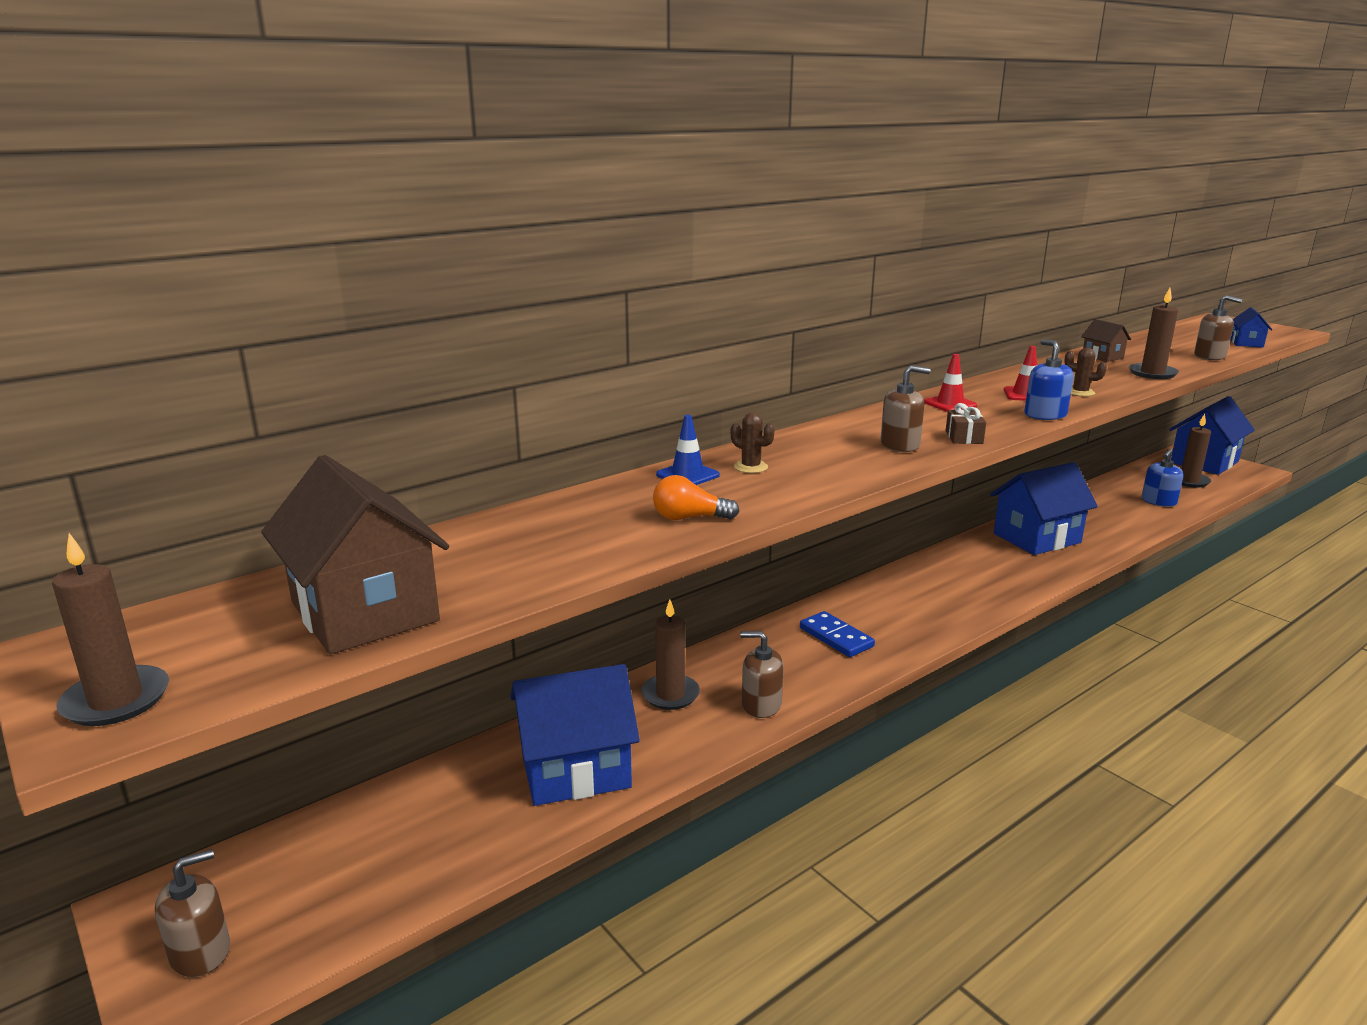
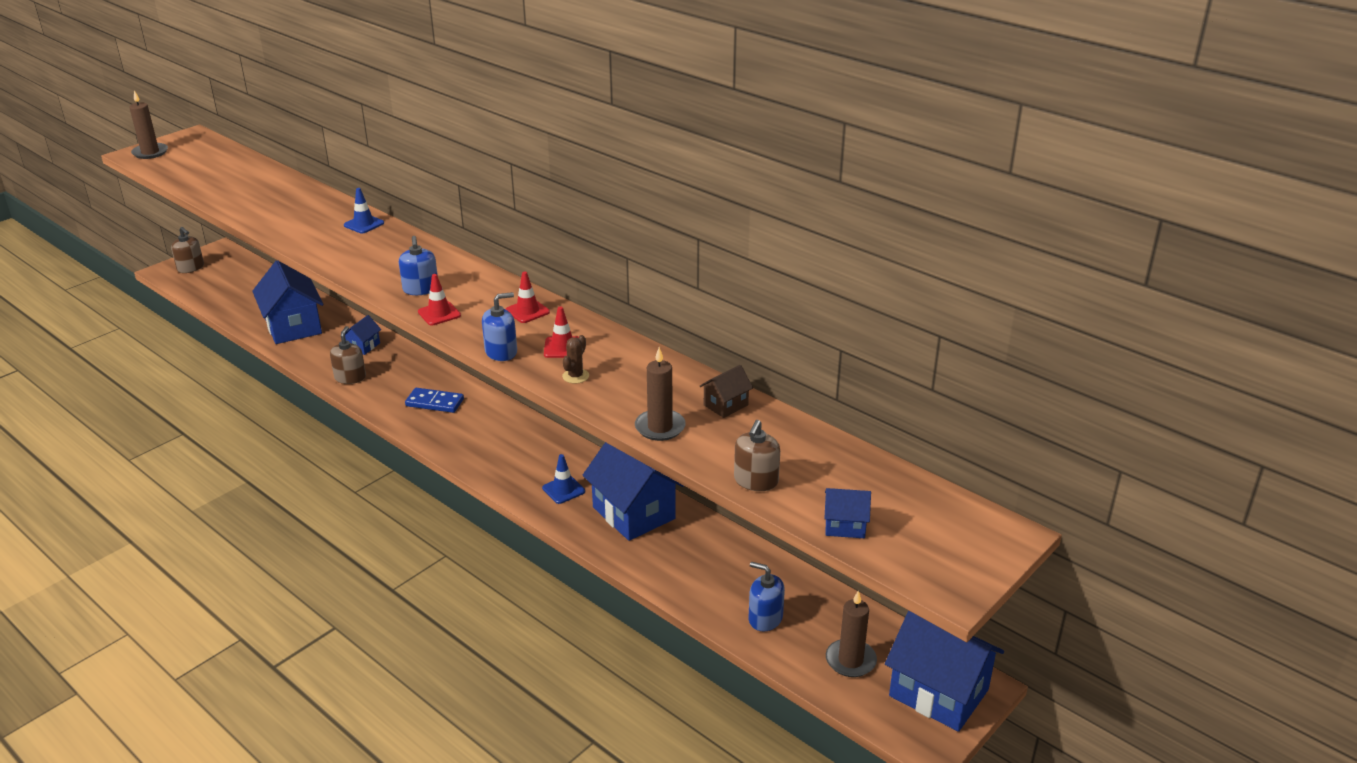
camera: 80 degrees right, 10 degrees up
(364, 612) = (206, 176): brown house -> none
(670, 695) = (363, 346): brown candle -> blue house
(689, 518) = (296, 230): orange light bulb -> none
(751, 467) = (377, 241): brown cactus -> none
(836, 637) = (434, 403): blue domino -> blue domino turned 60 degrees clockwise
(900, 445) = (421, 289): brown soap dispenser -> blue soap dispenser
(964, 437) = (439, 314): brown gift -> red traffic cone
(1008, 567) = (563, 490): none -> blue traffic cone

